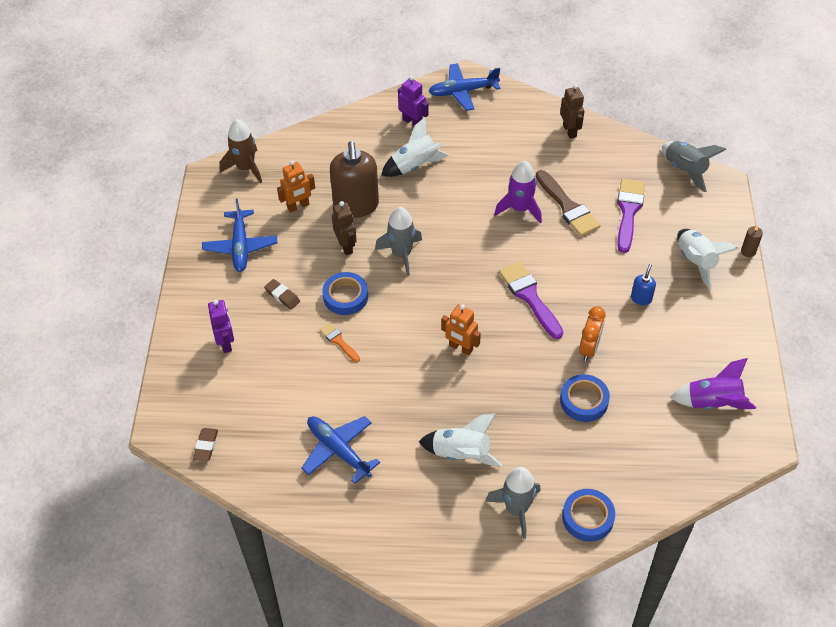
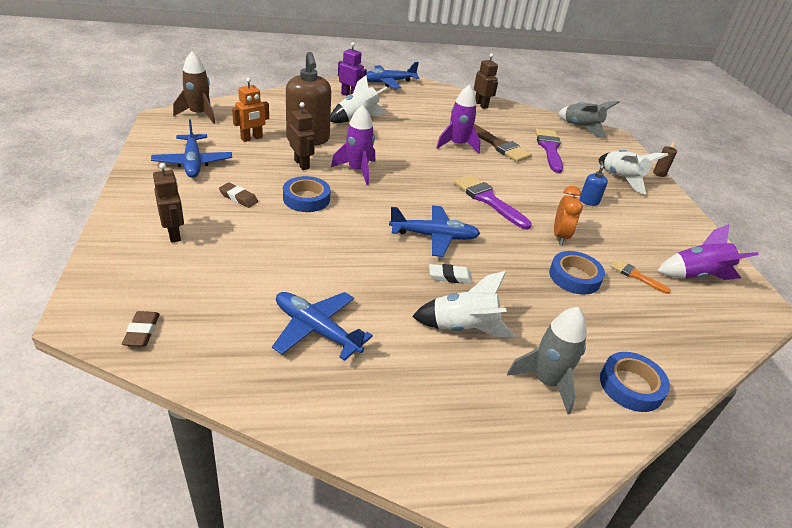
camera: 15 degrees left, 15 degrees down
(226, 343) = (174, 234): purple robot -> brown robot
(338, 341) = (303, 232): orange brush -> orange brush (635, 275)
(401, 254) = (357, 170): grey rocket -> purple rocket
(460, 348) = (434, 236): orange robot -> blue plane
(463, 397) = (450, 276): none -> white eraser

